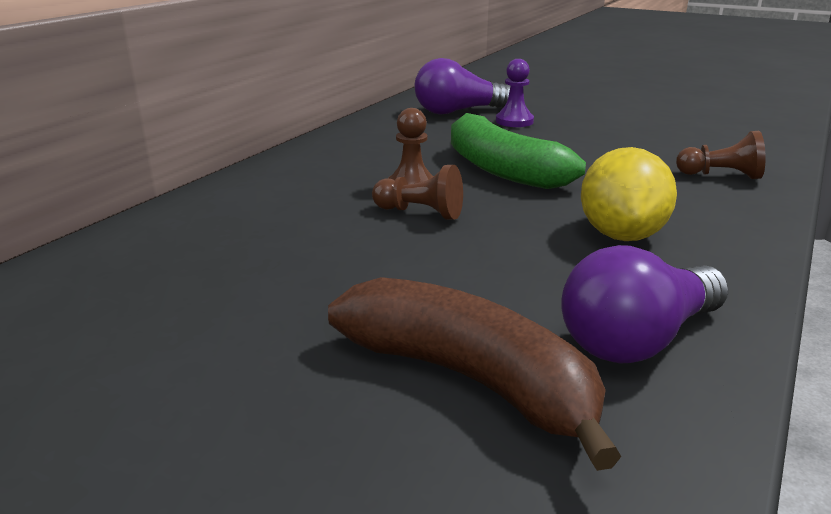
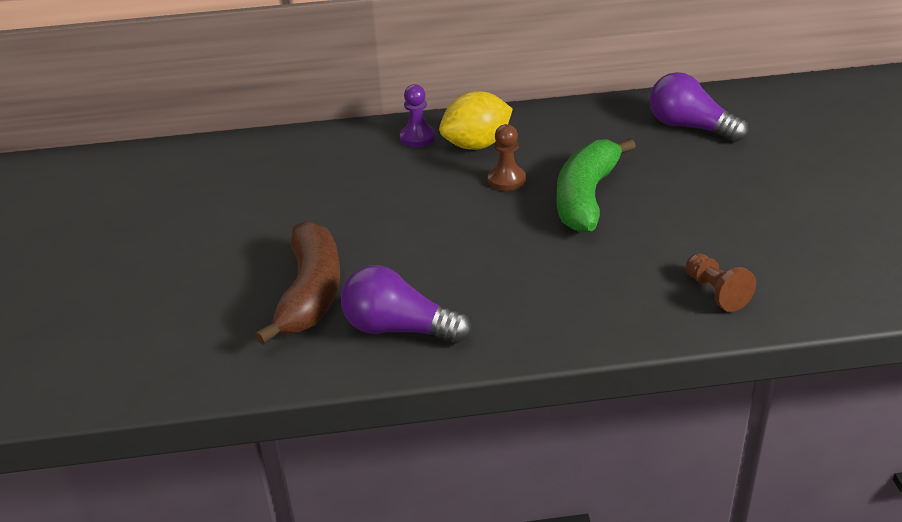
camera: 55 degrees right, 10 degrees up
(420, 213) = (470, 201): brown pawn -> none
(514, 121) = (706, 159): purple pawn -> purple pawn (417, 137)
(621, 235) = (531, 283): yellow lemon -> yellow lemon (476, 145)

